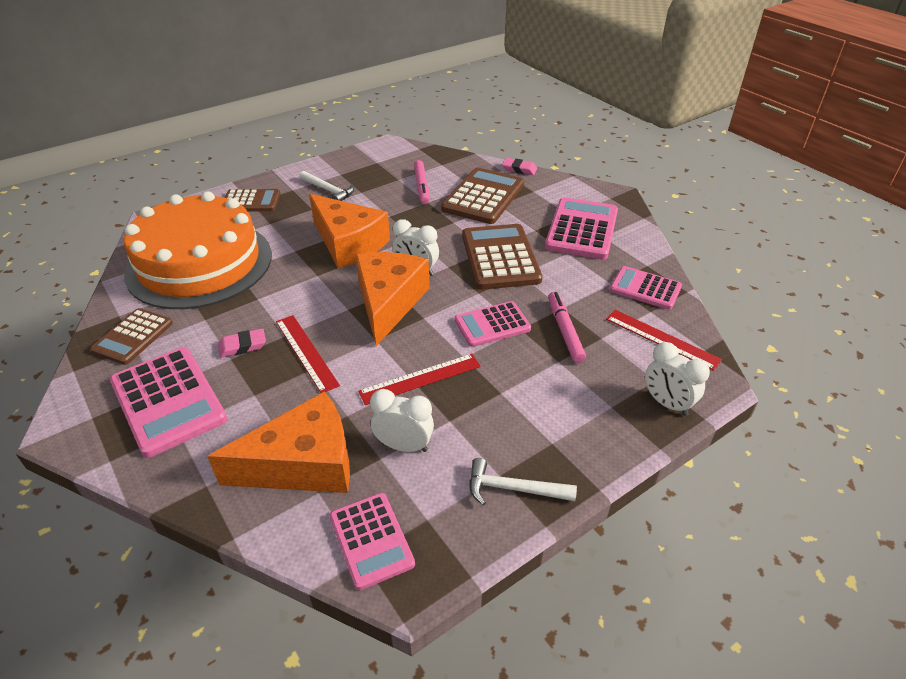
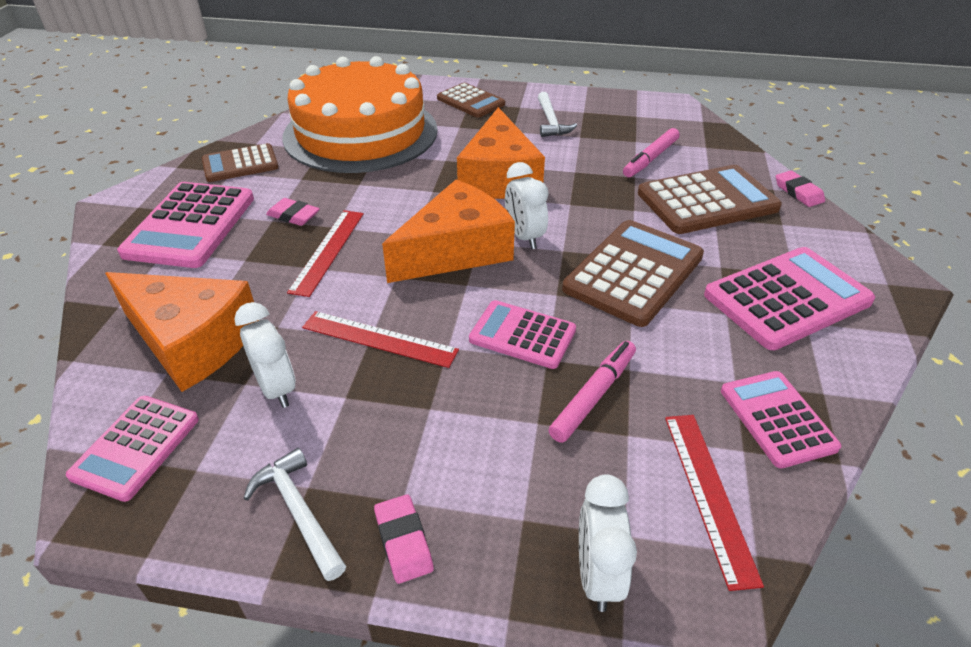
camera: 45 degrees right, 0 degrees up
(578, 458) = (403, 541): none -> pink eraser

